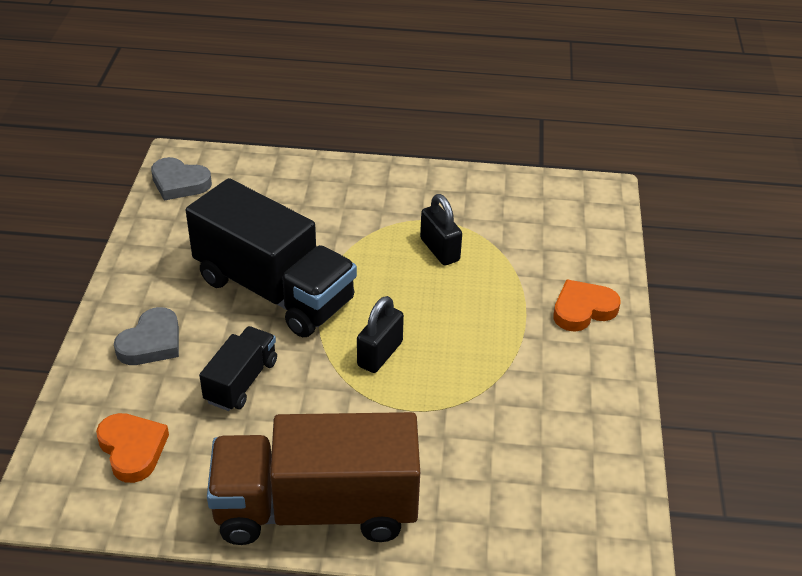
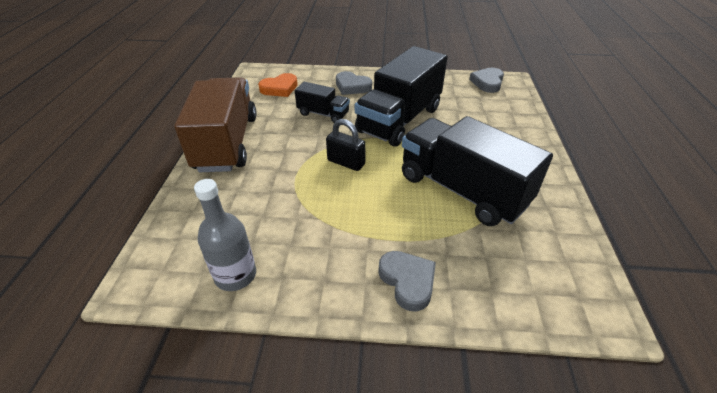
camera: 90 degrees right, 0 degrees up
(440, 250) = (462, 190): black padlock -> black truck
(583, 309) = (408, 281): orange heart -> grey heart
(594, 455) = (235, 275): none -> grey bottle

